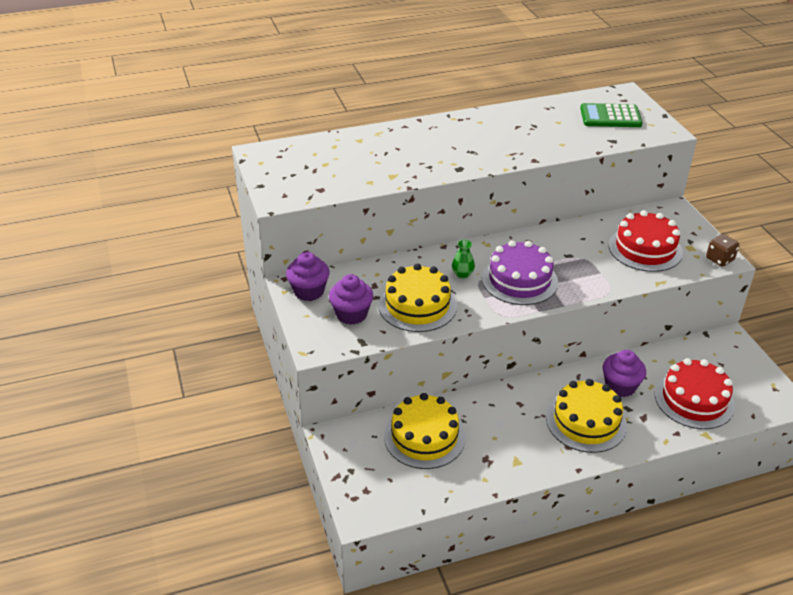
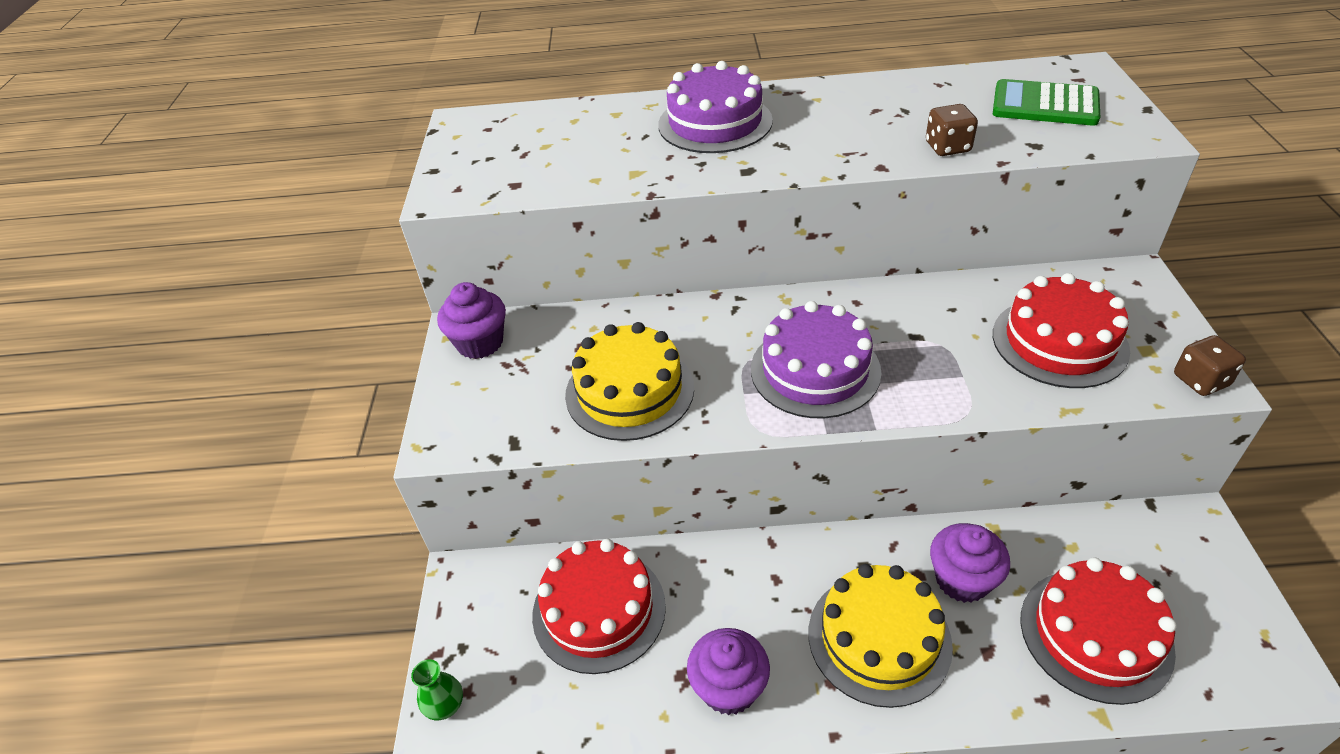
camera: 20 degrees right, 5 degrees up
(351, 314) = (522, 391): purple cupcake -> purple cupcake (729, 688)
(424, 437) = (599, 610): yellow cake -> red cake
(425, 141) = (715, 123): none -> purple cake
(462, 274) = (725, 347): green vase -> green vase (445, 706)
(566, 146) = (947, 147): none -> brown dice

